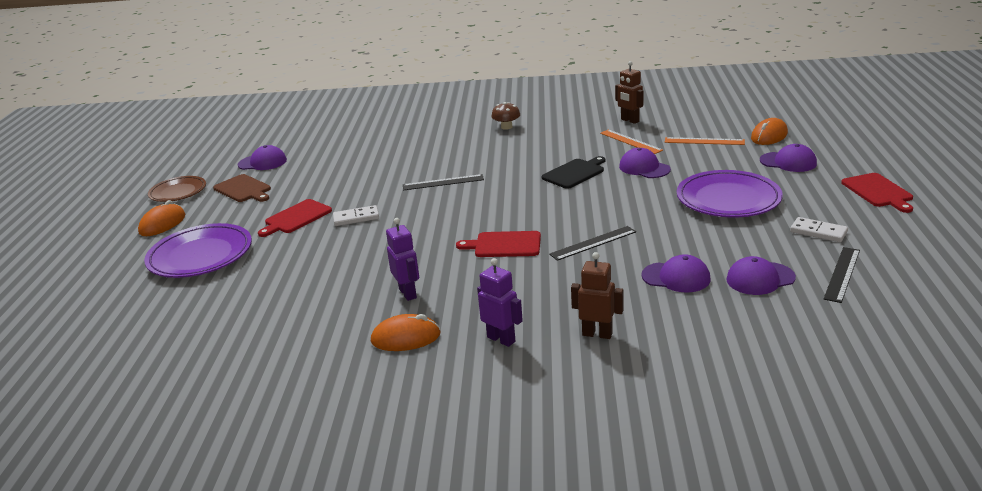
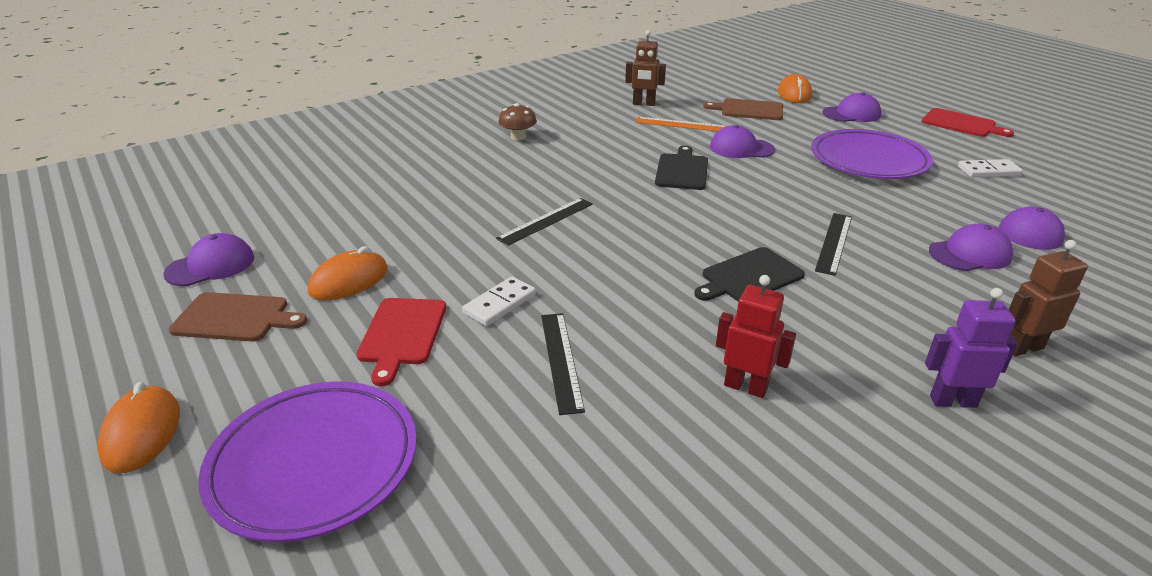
camera: 40 degrees left, 5 degrees up
(178, 192) = (97, 362): brown plate -> none
(406, 338) = (850, 455): orange mouse -> orange mouse (349, 281)
(408, 293) = (745, 387): purple robot -> red robot
(504, 245) = (749, 276): red cutting board -> black cutting board
(704, 141) = (749, 110): orange ruler -> brown cutting board
(842, 274) = (1074, 204): black ruler -> black ruler (561, 360)

